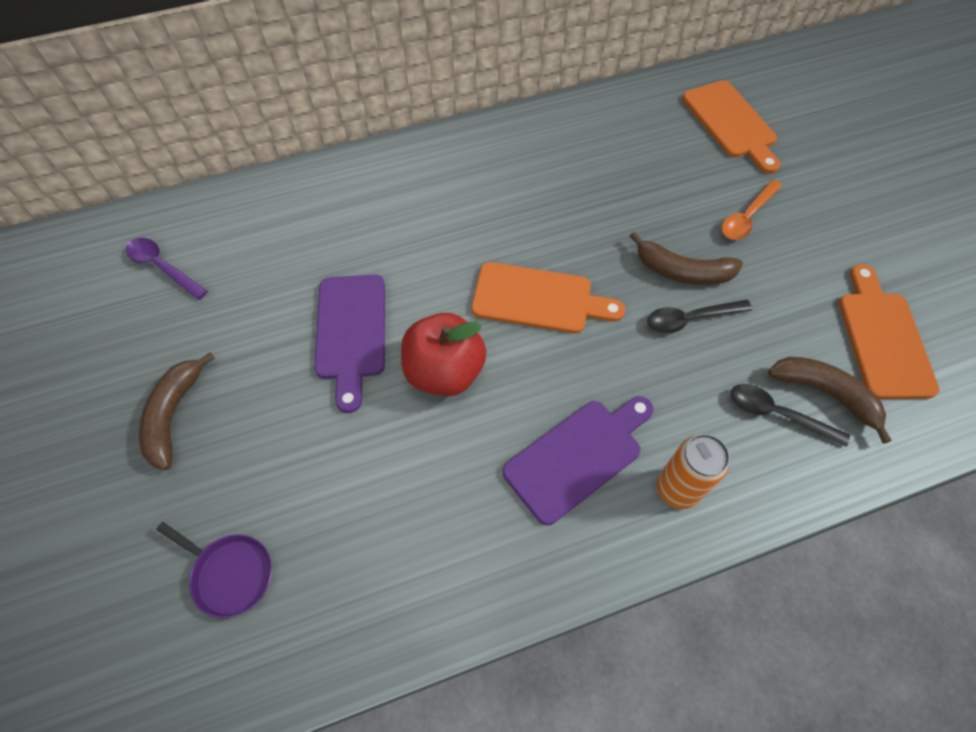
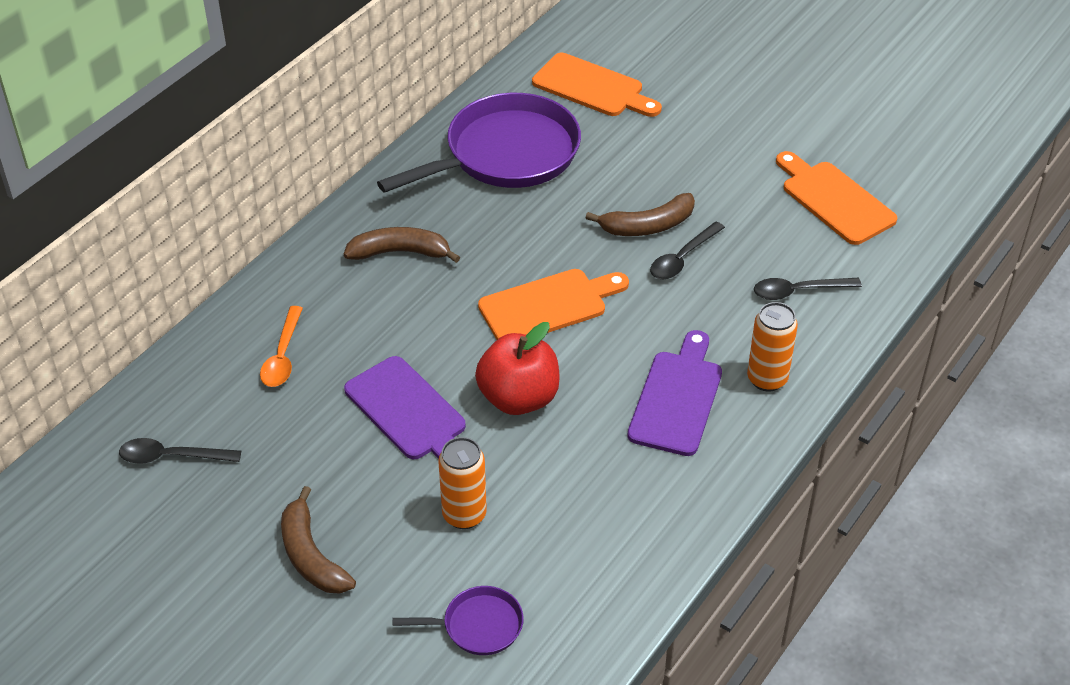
camera: 35 degrees left, 15 degrees down
(163, 267) = (172, 457): purple spoon -> black spoon
(311, 455) = (464, 515): none -> orange can
(612, 147) = (505, 154): none -> purple pan
(747, 217) = (665, 159): orange spoon -> orange spoon (282, 356)
(825, 394) = (822, 259): brown banana -> brown banana (400, 252)

